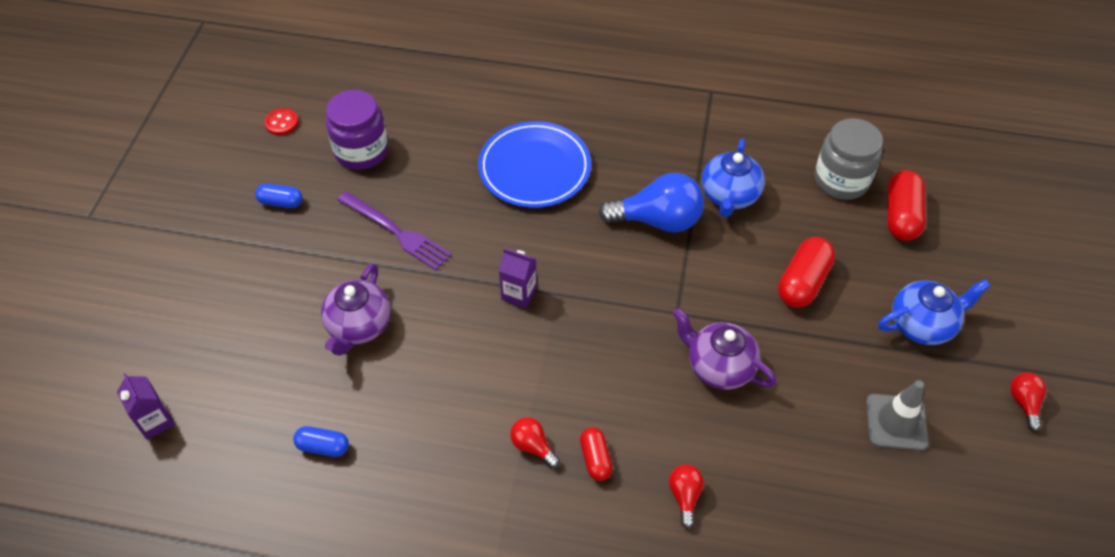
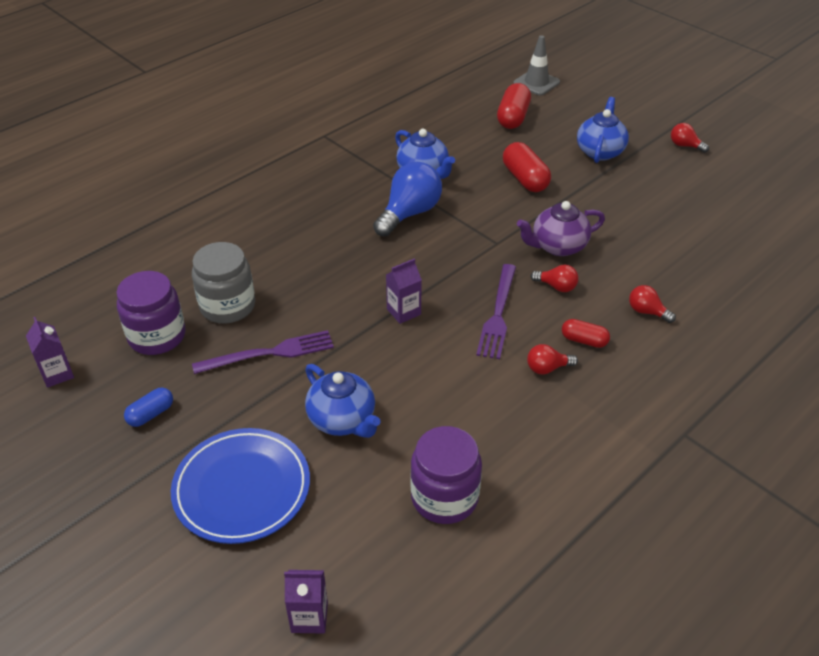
camera: 55 degrees left, 10 degrees down
(281, 123) = (57, 374): red button -> purple carton
(323, 447) = (444, 497): blue capsule -> purple jar
(359, 326) = (342, 420): purple teapot -> blue teapot
(534, 168) = (294, 248): blue plate -> blue plate (242, 489)
(575, 368) = (498, 314): none -> purple fork
(655, 396) = (556, 286): none -> red light bulb
(841, 180) = (461, 124): grey jar -> grey jar (227, 306)
(896, 422) = (660, 197): grey traffic cone -> grey traffic cone (536, 83)
(901, 216) = (513, 117): red capsule -> red capsule turned 60 degrees clockwise

